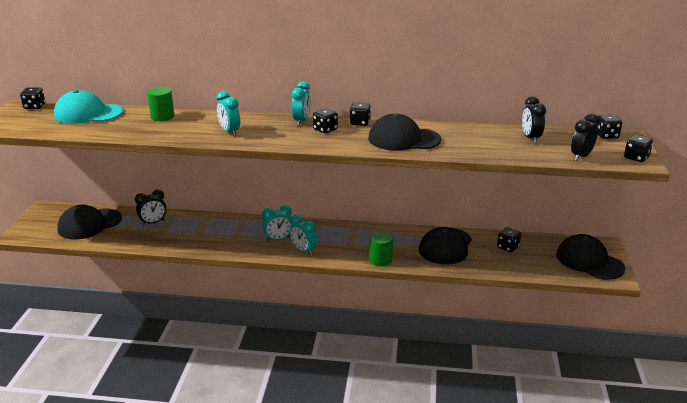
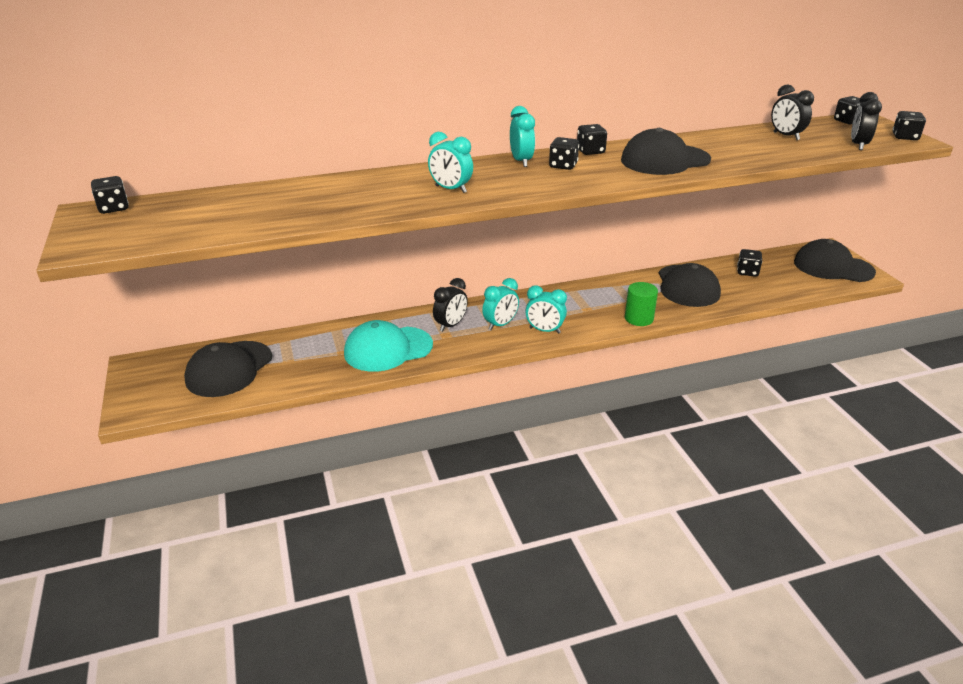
camera: 25 degrees left, 5 degrees up
(88, 114) = (215, 203): turquoise cap -> turquoise cap (388, 349)
(153, 223) = (319, 345): black clock -> black clock (451, 325)
(162, 117) = (332, 187): green cylinder -> none

